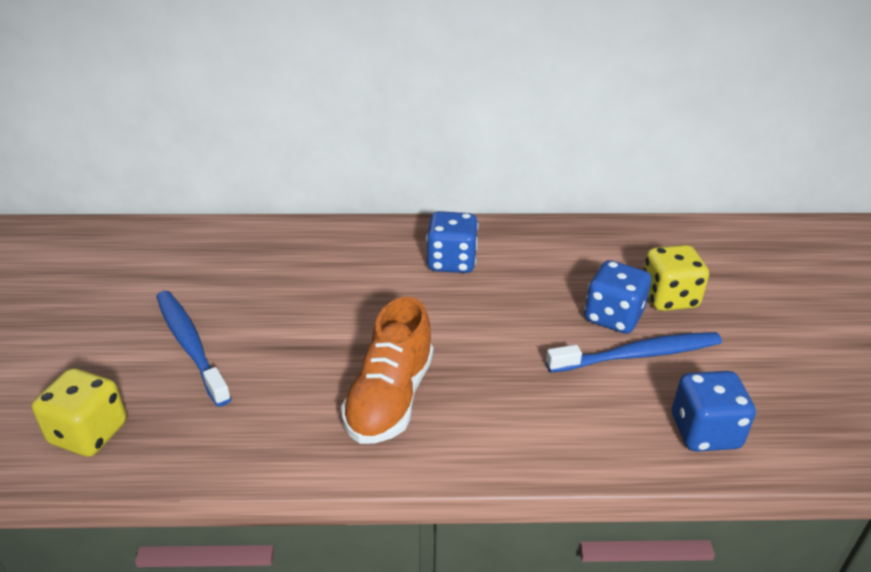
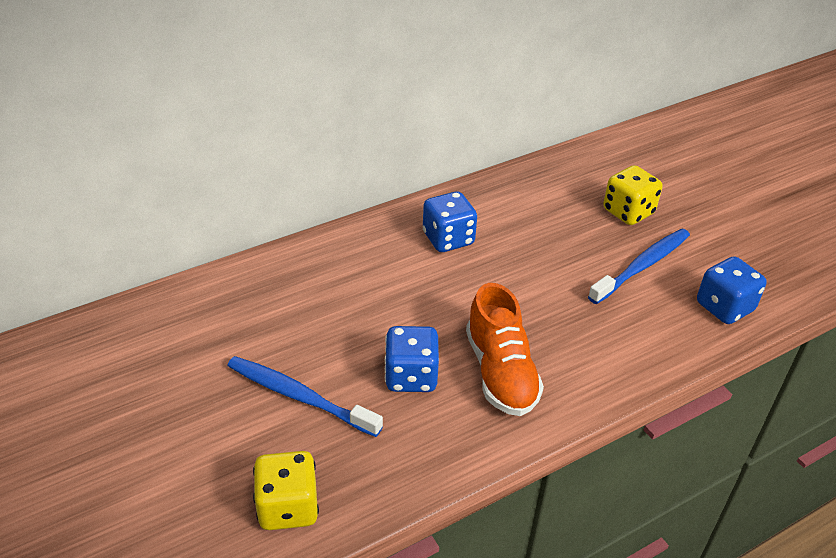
camera: 30 degrees left, 5 degrees up
(613, 317) = (603, 242): blue dice -> blue dice (411, 376)

